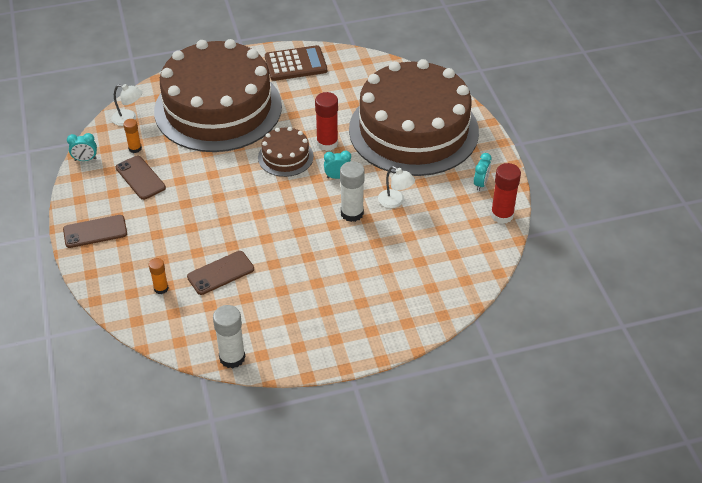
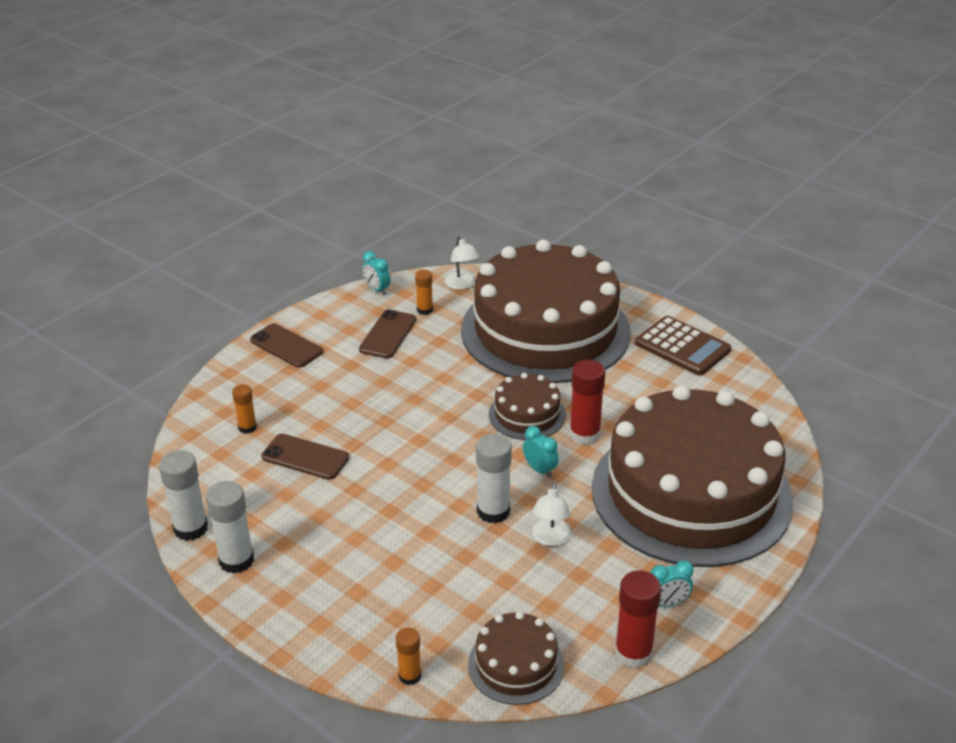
camera: 55 degrees right, 10 degrees down
(283, 347) = (236, 560): none -> white glue stick
(443, 310) = (410, 676): none -> orange glue stick
(472, 263) = (516, 665): none -> brown cake

